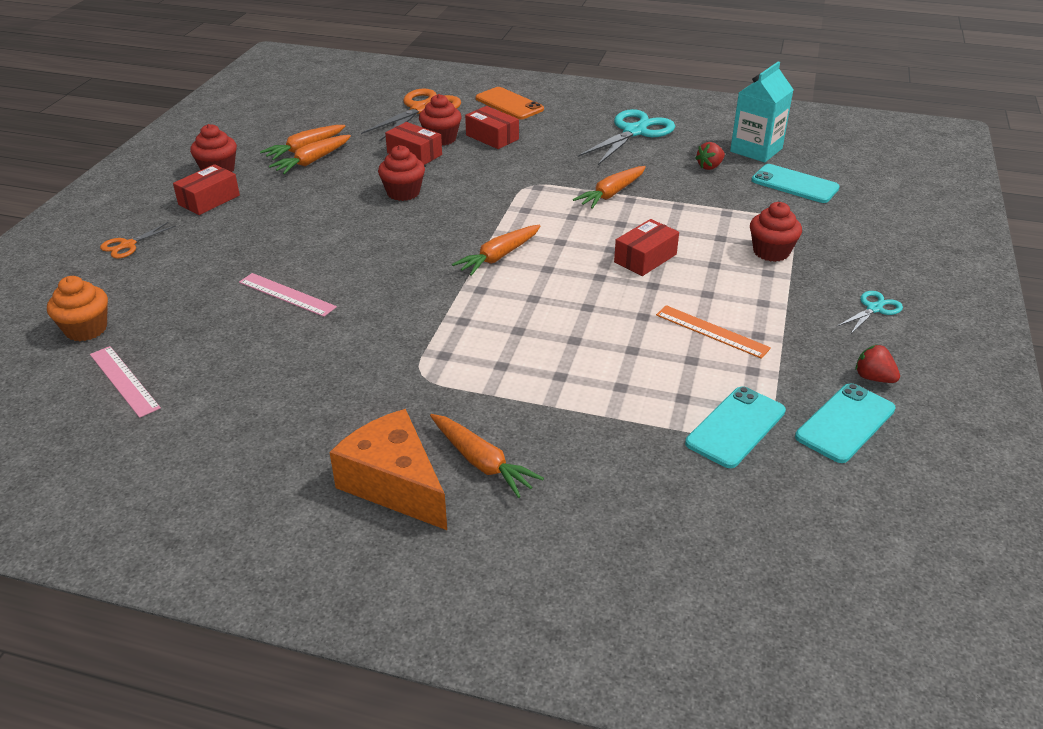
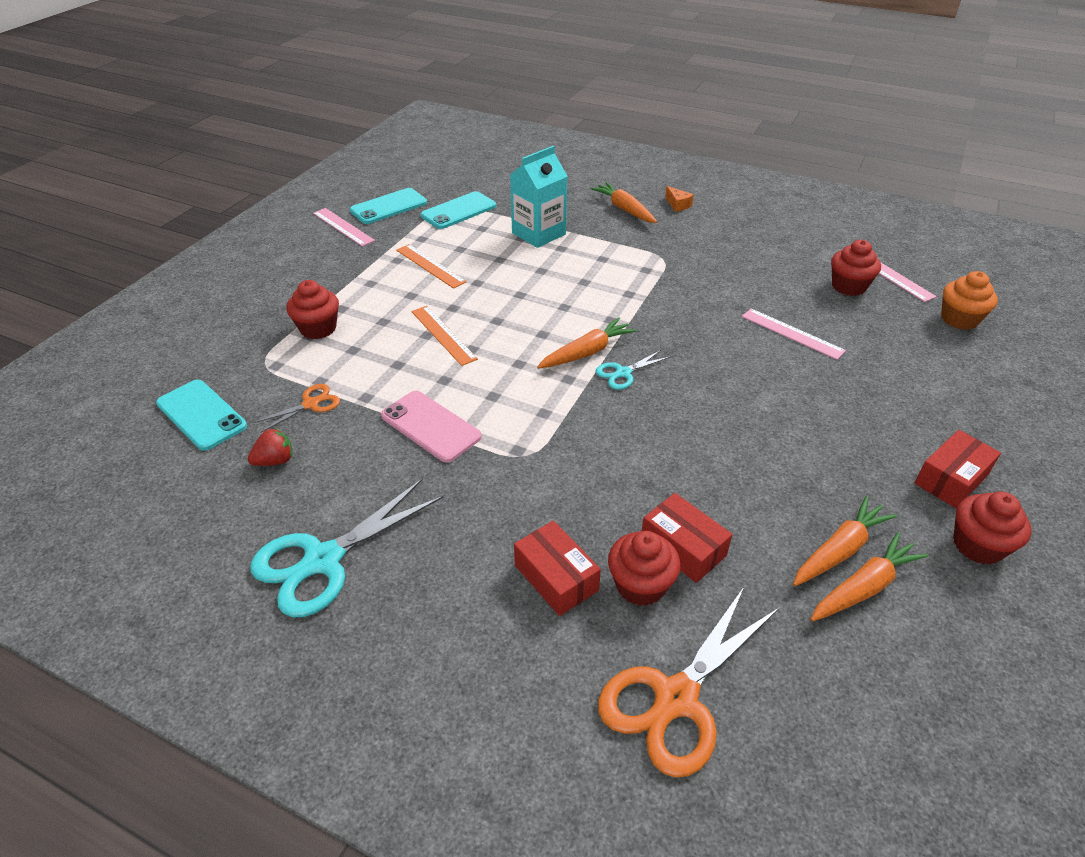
camera: 170 degrees left, 5 degrees up
(128, 245) = (1000, 412): orange scissors -> orange scissors (310, 404)
(394, 484) = (677, 205): orange cheese -> orange cheese, size x0.40
(403, 193) = (693, 461): red cupcake -> red cupcake (848, 286)
(509, 104) = (502, 694): orange phone -> none
(611, 194) = (430, 426): orange carrot -> pink phone
(645, 258) = (443, 335): red box -> orange ruler
(756, 150) = (183, 488): turquoise carton -> turquoise carton (538, 234)
(873, 378) = (343, 227): red strawberry -> pink ruler
(874, 309) = (286, 269): turquoise scissors -> turquoise scissors (623, 373)

